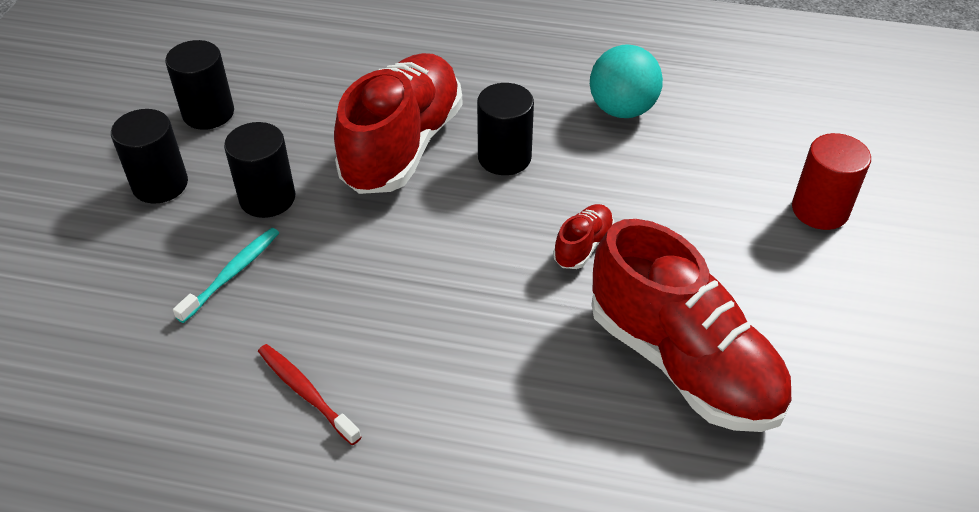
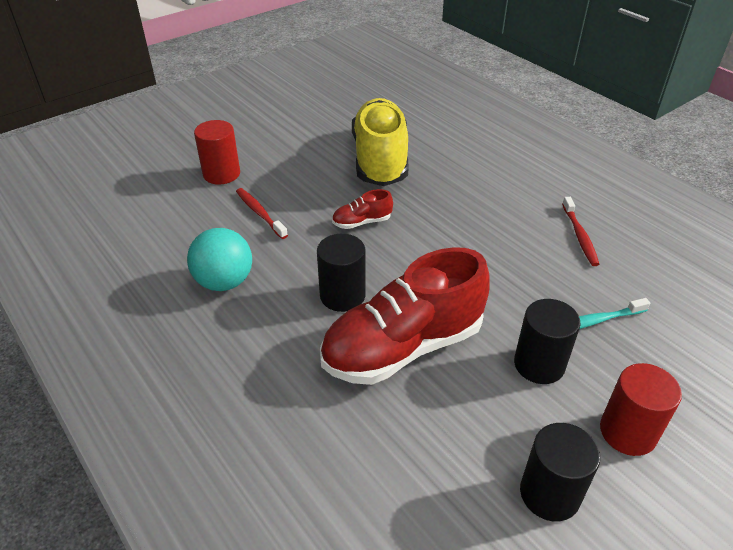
camera: 140 degrees left, 5 degrees down
(160, 184) = (627, 432): black cylinder -> red cylinder
(683, 362) = (380, 160): red shoe -> yellow shoe
(700, 189) = (260, 213): none -> red toothbrush

